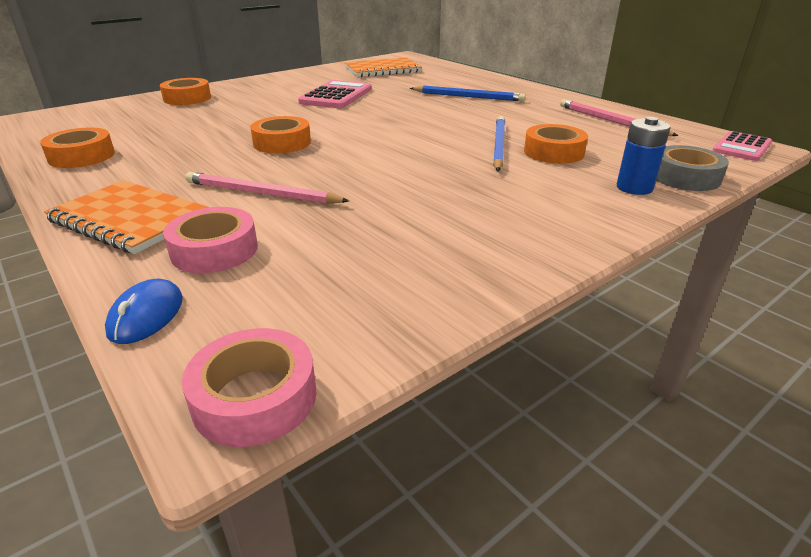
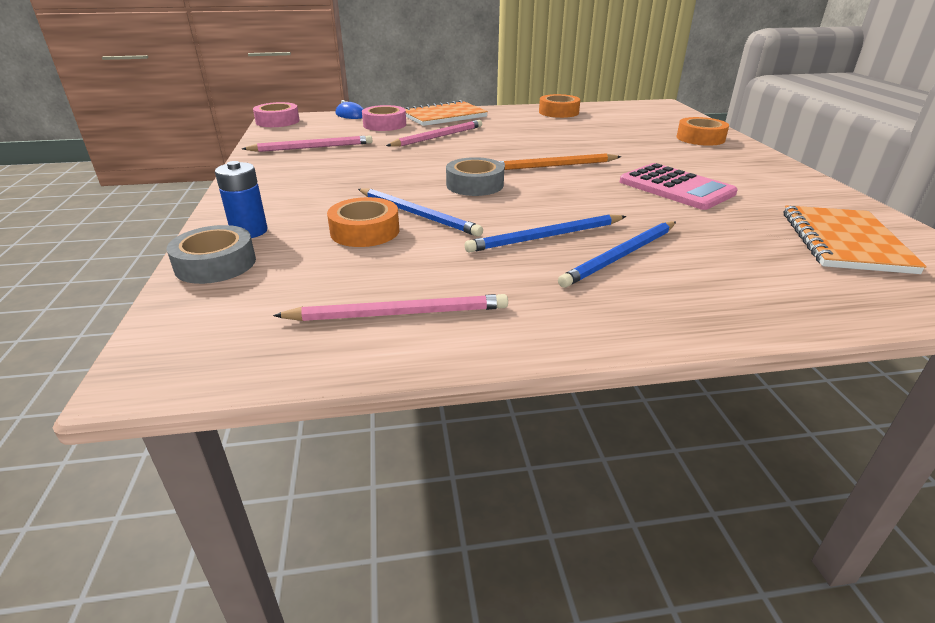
camera: 120 degrees right, 0 degrees up
(282, 143) = (528, 150): orange tape -> none
(324, 128) = (553, 166): none -> orange pencil
(395, 260) = (312, 147): none -> pink pencil
(409, 143) = (475, 185): none -> grey tape
(471, 111) = (545, 237): none -> blue pencil
(742, 147) = (176, 359): pink calculator -> none

